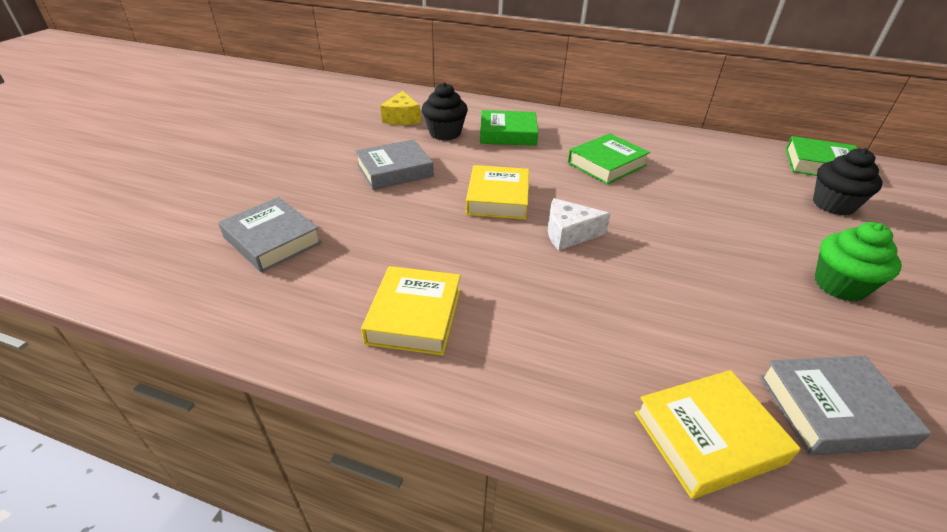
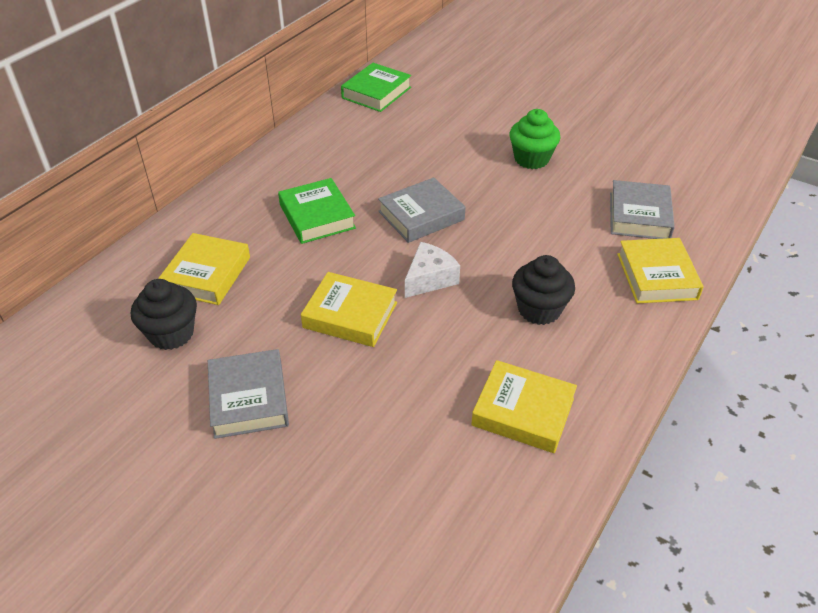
camera: 75 degrees left, 5 degrees up
(272, 240) = (366, 536): grey book -> grey book (421, 215)
(402, 118) = (95, 374): yellow cheese -> none
(508, 134) = (207, 274): green book -> yellow book
(568, 234) = (429, 279): white cheese -> white cheese turned 150 degrees counterclockwise
(833, 205) = (436, 115): black cupcake -> black cupcake (539, 309)

